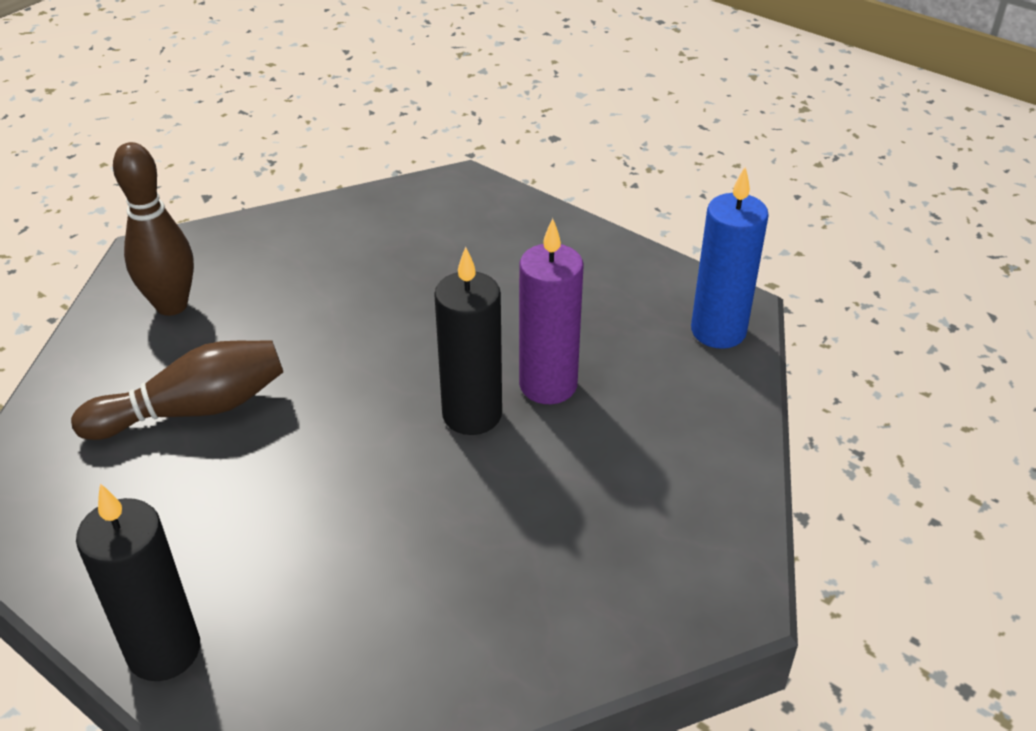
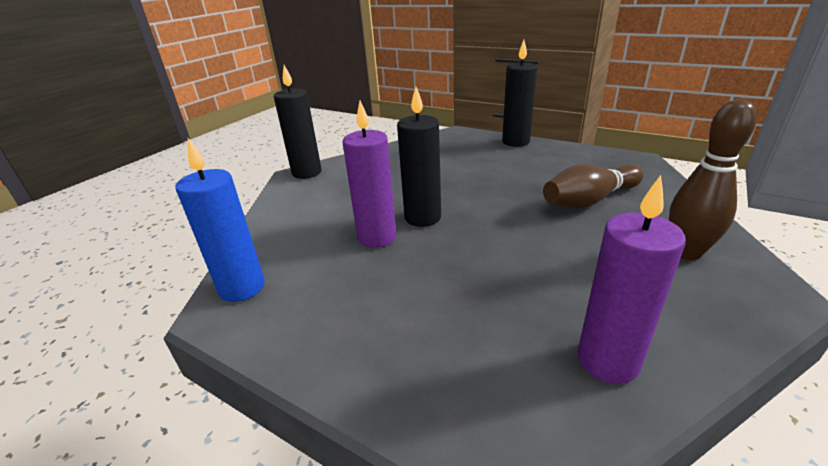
camera: 175 degrees right, 10 degrees down
(359, 223) = (607, 361): none -> purple candle
(704, 602) = (307, 173): none -> black candle

